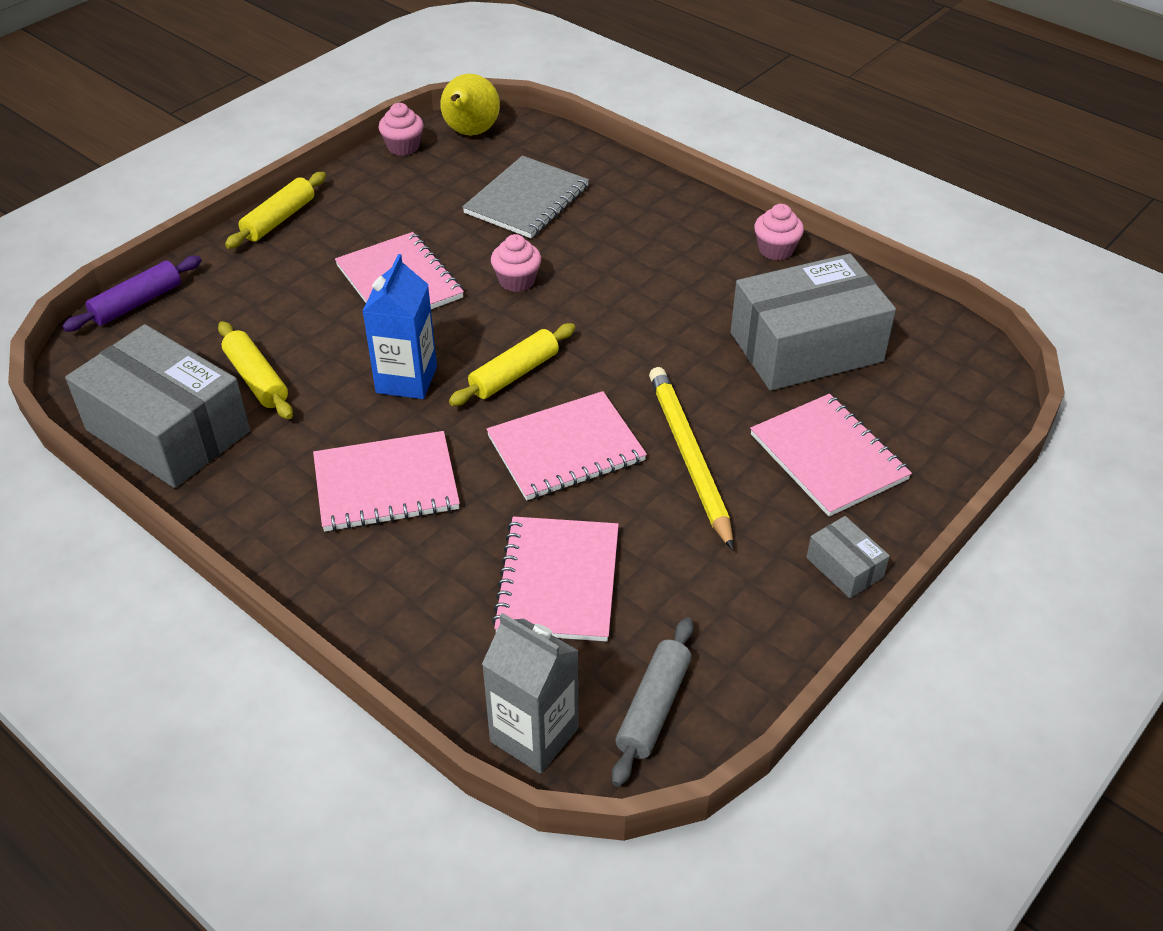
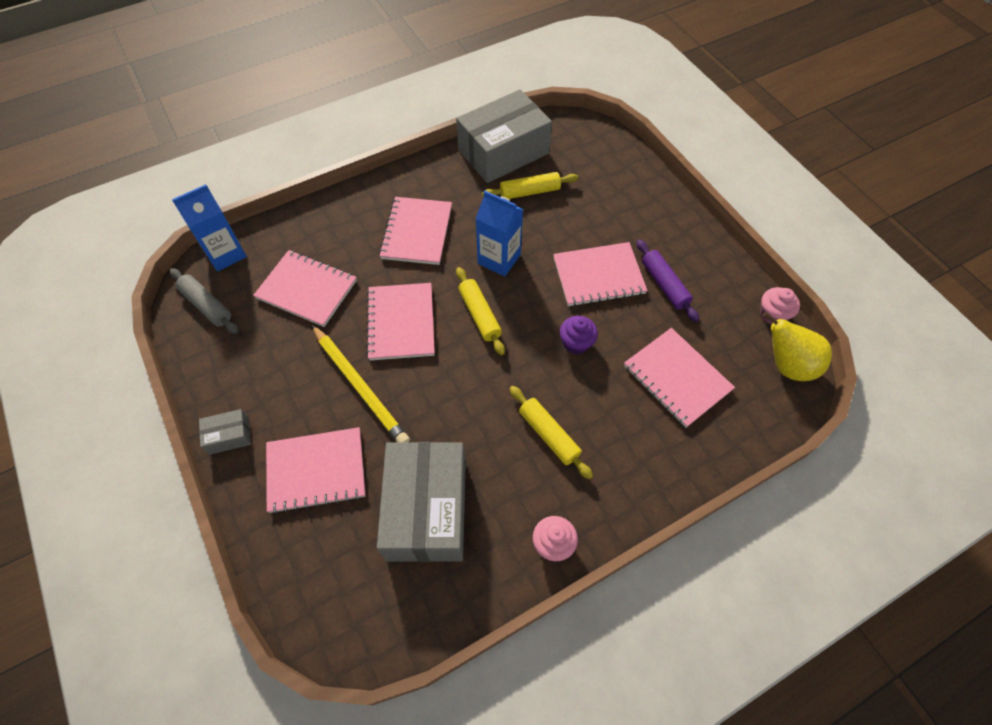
camera: 110 degrees right, 15 degrees up
(137, 303) = (621, 149): purple rolling pin -> purple rolling pin (664, 284)
(279, 219) = (691, 225): yellow rolling pin -> yellow rolling pin (549, 435)
(517, 281) = (576, 343): pink cupcake -> purple cupcake
(526, 200) = (677, 378): grey notebook -> pink notebook
(534, 735) = (225, 254): grey carton -> blue carton
(689, 457) = (360, 386): yellow pencil -> yellow pencil turned 45 degrees clockwise

